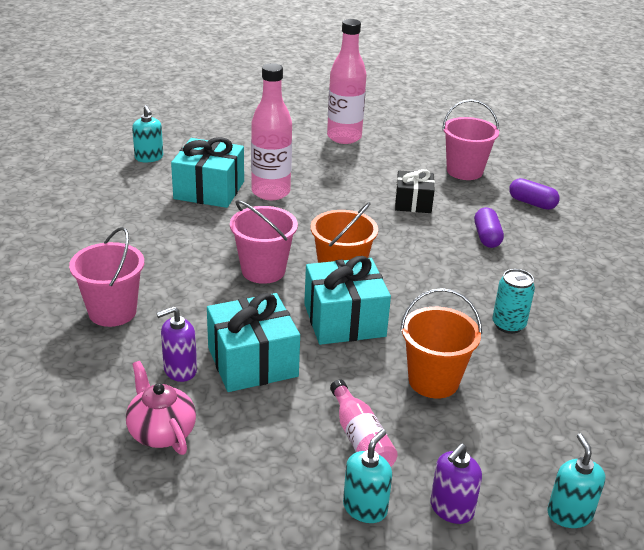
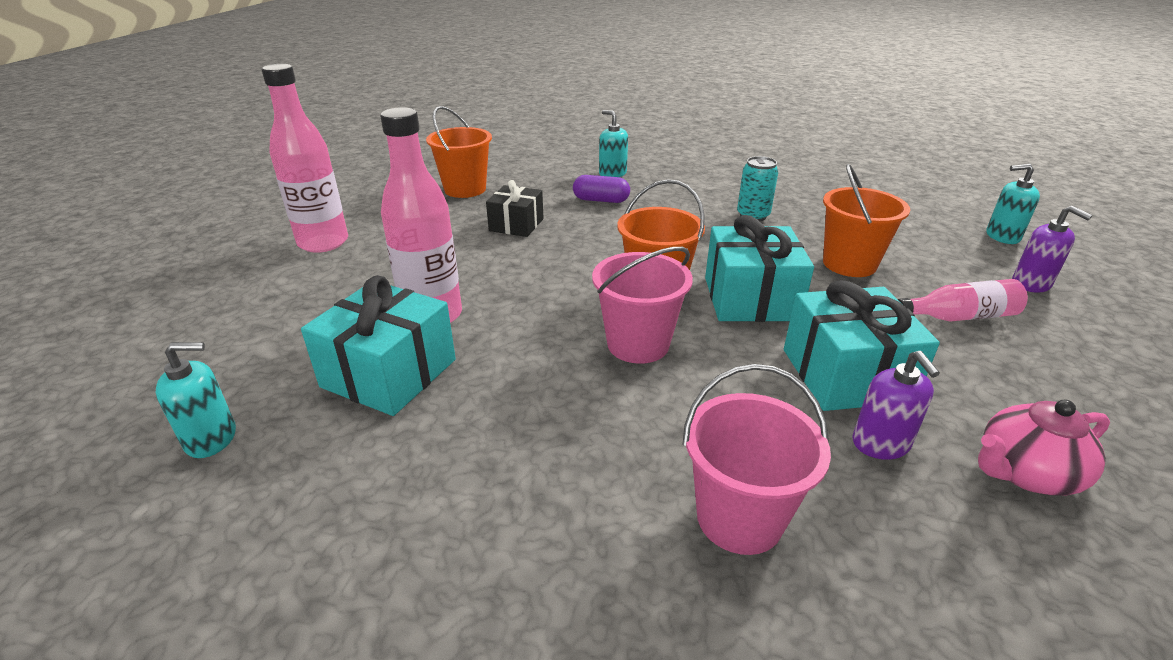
camera: 75 degrees left, 0 degrees up
(365, 508) = (1062, 328): turquoise soap dispenser -> turquoise soap dispenser (612, 174)
(464, 171) = (465, 189): pink bucket -> orange bucket
(532, 203) = (547, 171): purple capsule -> none

